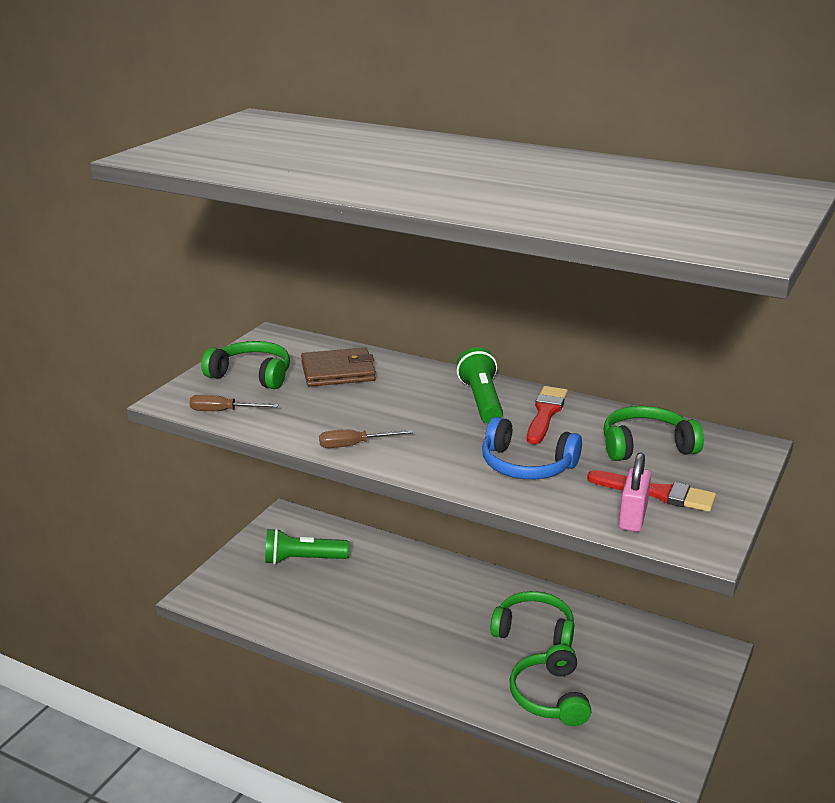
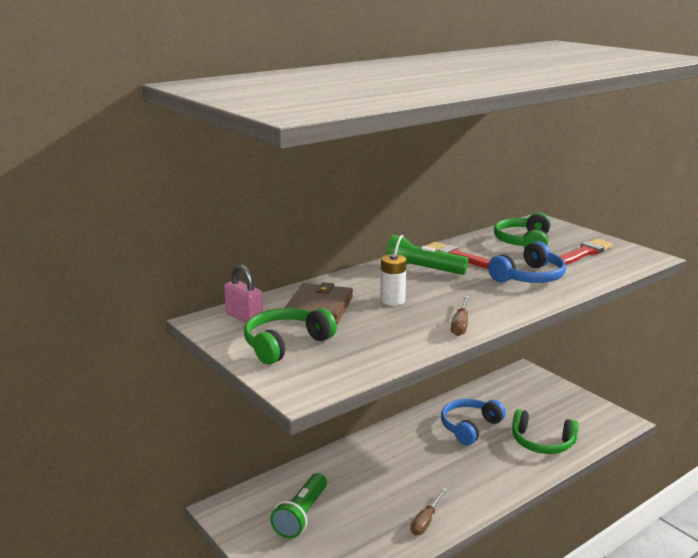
camera: 65 degrees left, 5 degrees down
(223, 411) = (350, 368): brown screwdriver -> brown screwdriver (426, 521)
(385, 401) = (392, 300): none -> white battery
(534, 630) = (469, 427): green headphones -> blue headphones
(632, 517) = (610, 265): pink padlock -> pink padlock (244, 317)

